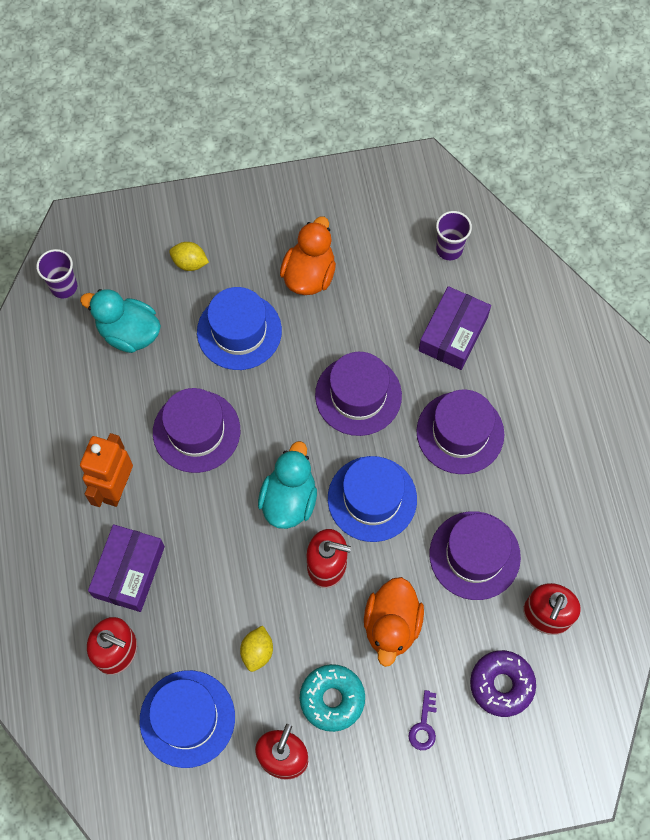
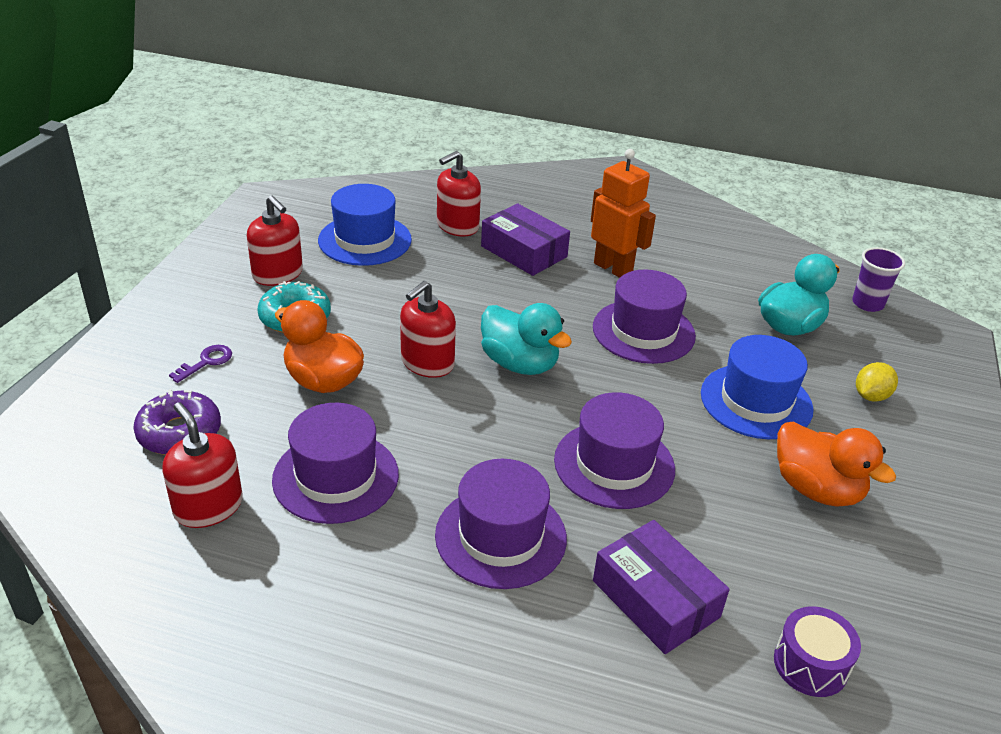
camera: 115 degrees right, 30 degrees down
(257, 651) = (383, 292): yellow lemon -> none
(372, 498) = (473, 423): blue hat -> none
(424, 726) = (206, 362): purple key -> purple key turned 90 degrees clockwise
(449, 249) = (810, 664): purple cup -> purple drum

